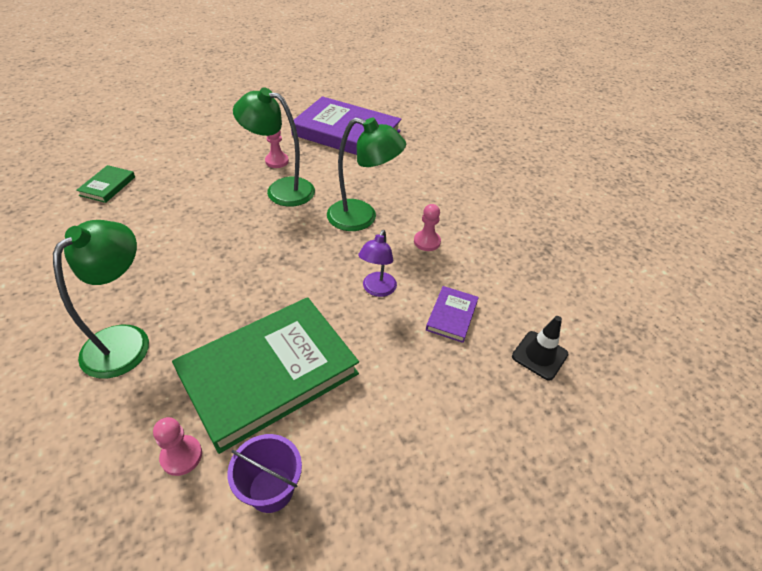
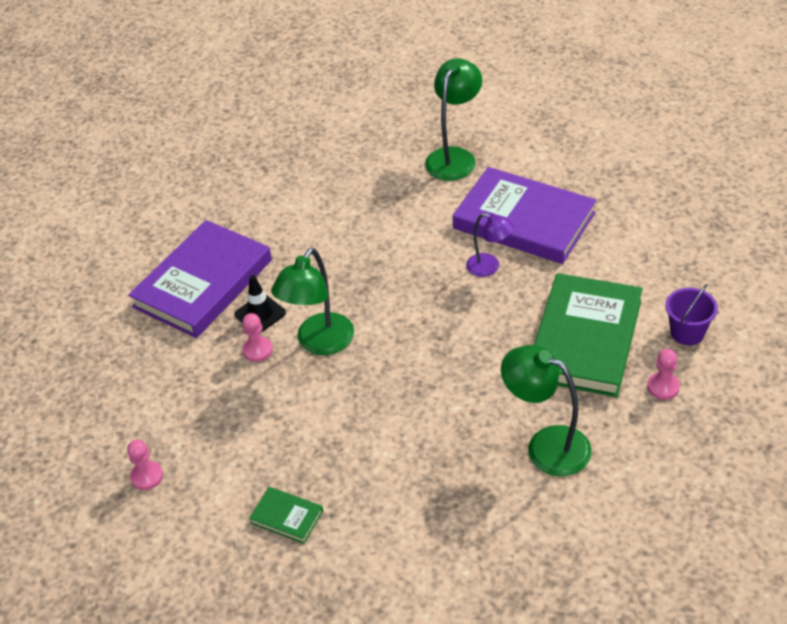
camera: 75 degrees left, 0 degrees up
(269, 373) = (585, 339): green book -> green book turned 45 degrees clockwise
(362, 218) = (381, 274): green lamp -> green lamp (454, 157)
(427, 242) = (424, 227): pink pawn -> pink pawn (147, 476)
(452, 316) = (524, 220): purple book -> purple book, size x2.35
(539, 355) = (568, 175): black traffic cone -> black traffic cone (260, 314)

